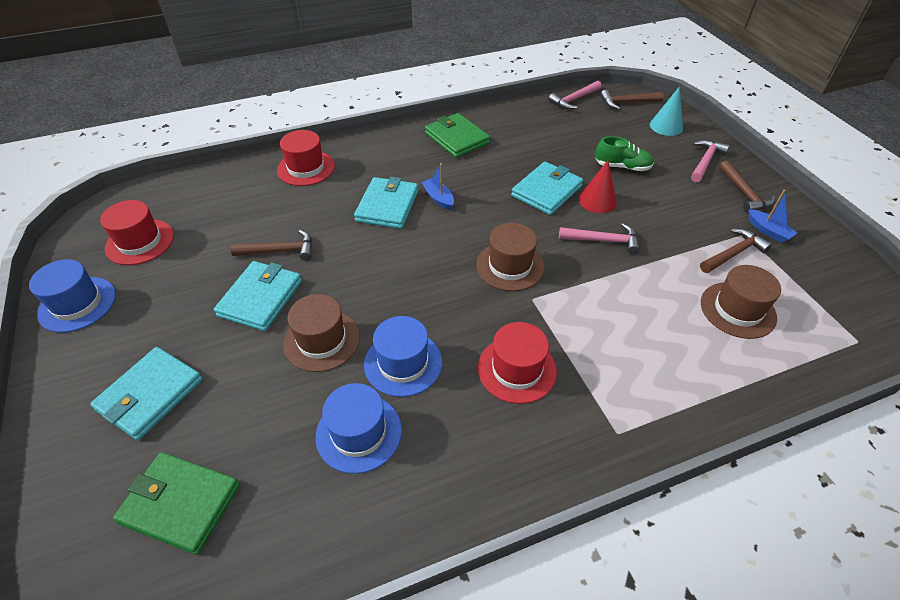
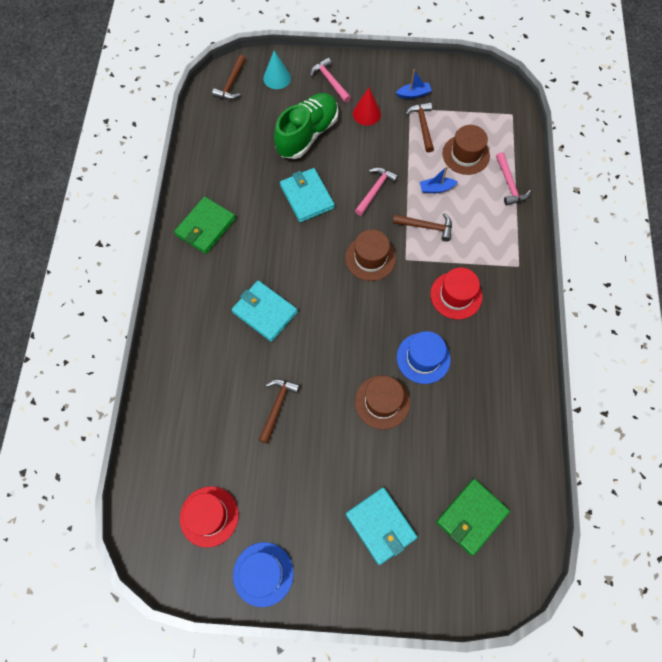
camera: 65 degrees left, 20 degrees up
(260, 298) = (322, 433): turquoise wallet -> none
(306, 168) = (179, 358): red hat -> none
(359, 433) = (463, 402): blue hat -> none
(438, 198) = (275, 272): blue boat -> blue boat (436, 188)
(457, 138) = (206, 227): green wallet -> green wallet turned 45 degrees counterclockwise
(574, 99) = (204, 116): pink hammer -> pink hammer (509, 184)
(597, 200) = (334, 171): red cone -> red cone (366, 113)
(622, 167) = (307, 134): green shoe -> green shoe, size x1.82
(744, 193) = (373, 82): brown hammer -> brown hammer (426, 227)

